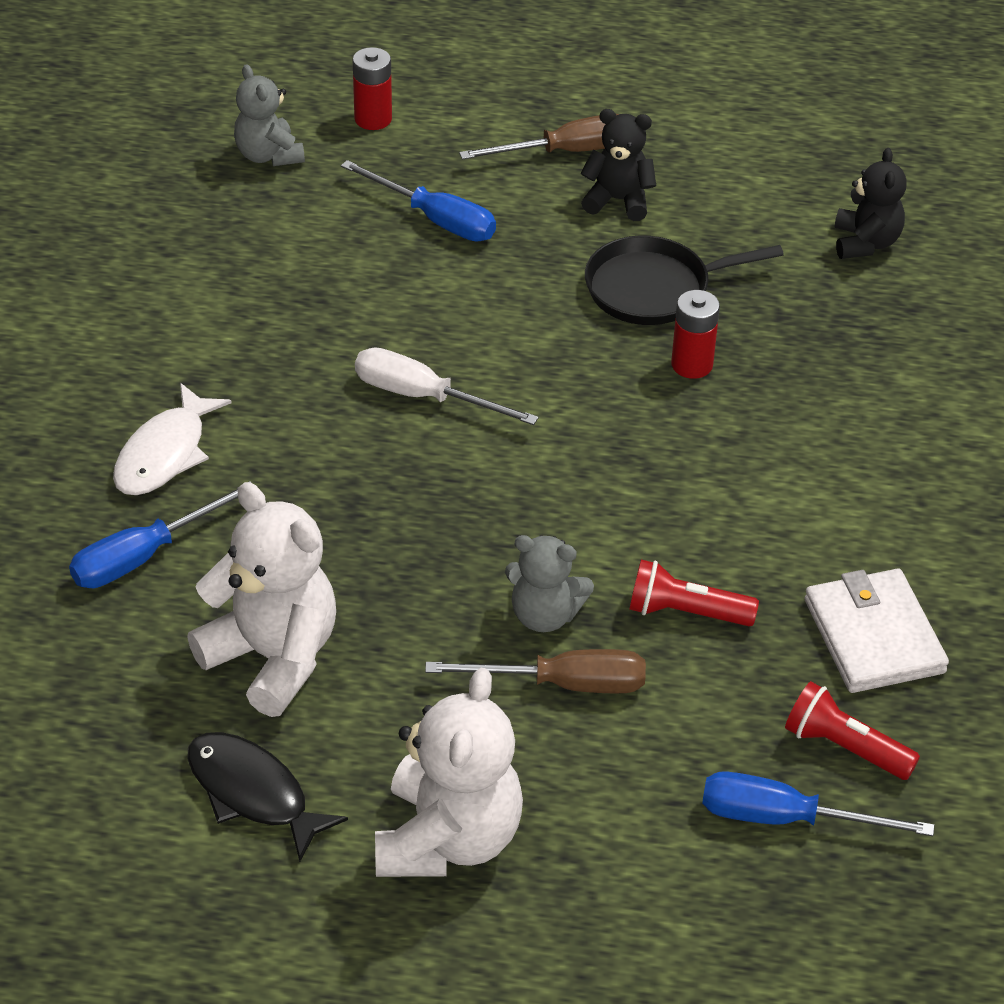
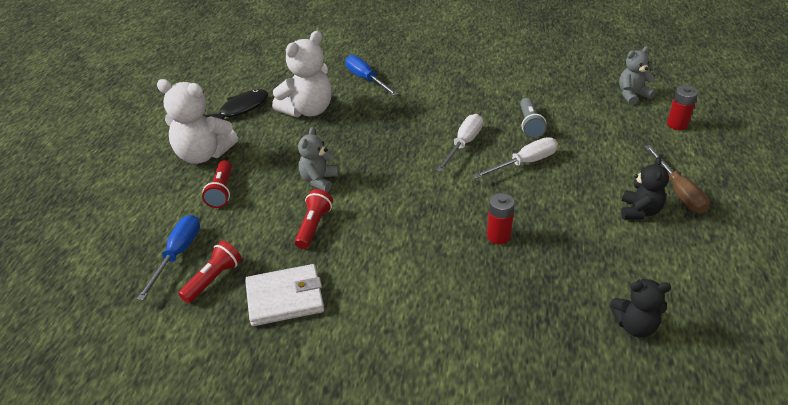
camera: 95 degrees right, 5 degrees down
(165, 453) = (423, 80): white fish -> none
(361, 300) = (530, 125): none -> grey flashlight
(435, 219) = (599, 145): blue screwdriver -> none
(487, 318) = (524, 163): none -> white screwdriver
(562, 684) = (276, 185): brown screwdriver -> none
(585, 779) = (221, 191): none -> red flashlight
(653, 288) = (562, 223): black pan -> none

